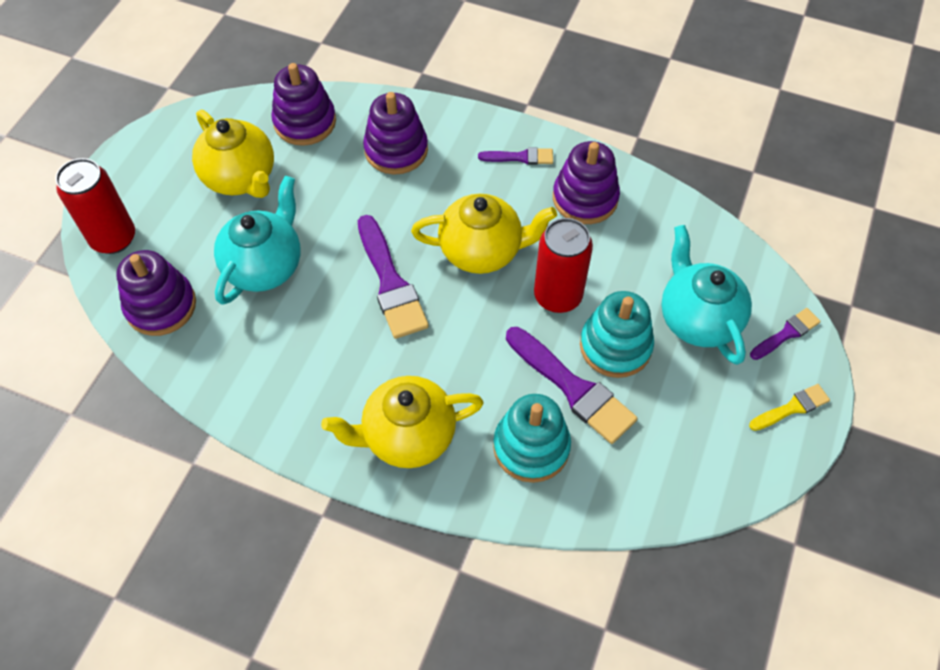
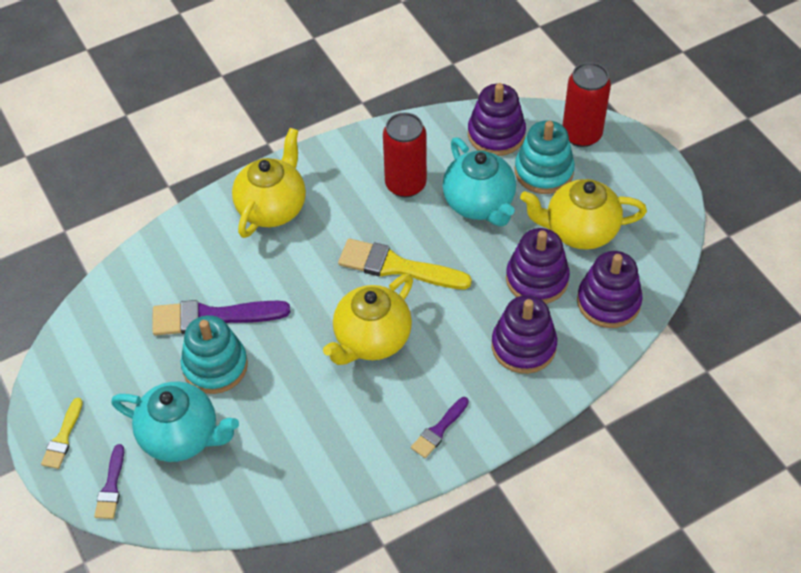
camera: 130 degrees right, 5 degrees down
(390, 283) = (397, 267): purple brush -> yellow brush
(531, 447) = (199, 266): turquoise stacking toy -> turquoise stacking toy (543, 171)
(557, 296) = (288, 360): red can -> red can (405, 184)
(585, 198) = (355, 446): purple stacking toy -> purple stacking toy (537, 279)

